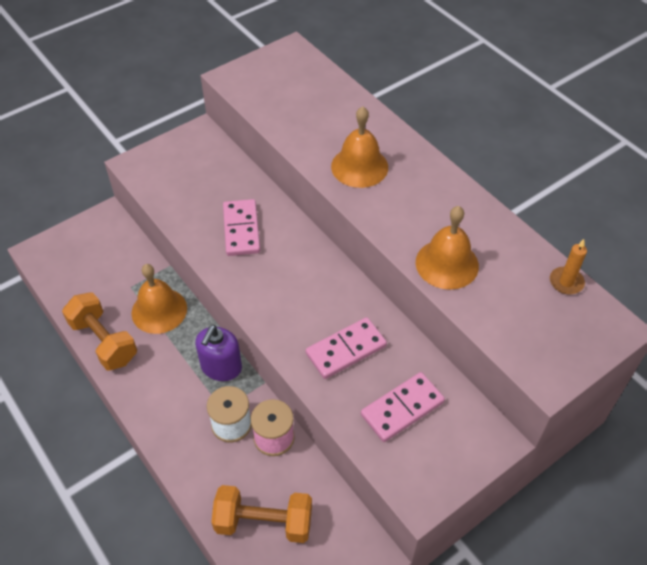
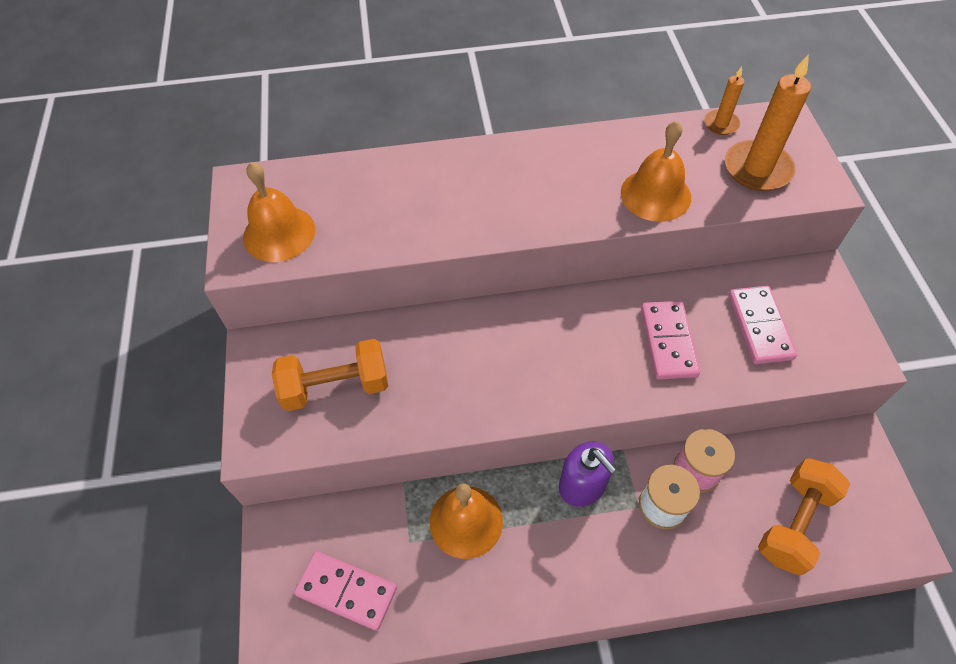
camera: 60 degrees left, 5 degrees up
(104, 341) = (478, 607): orange dumbbell -> orange dumbbell (336, 387)
(241, 229) = (447, 368): pink domino -> pink domino (347, 591)
(359, 166) = (479, 204): orange bell -> orange bell (279, 233)
(531, 323) = (757, 169): none -> orange candle

